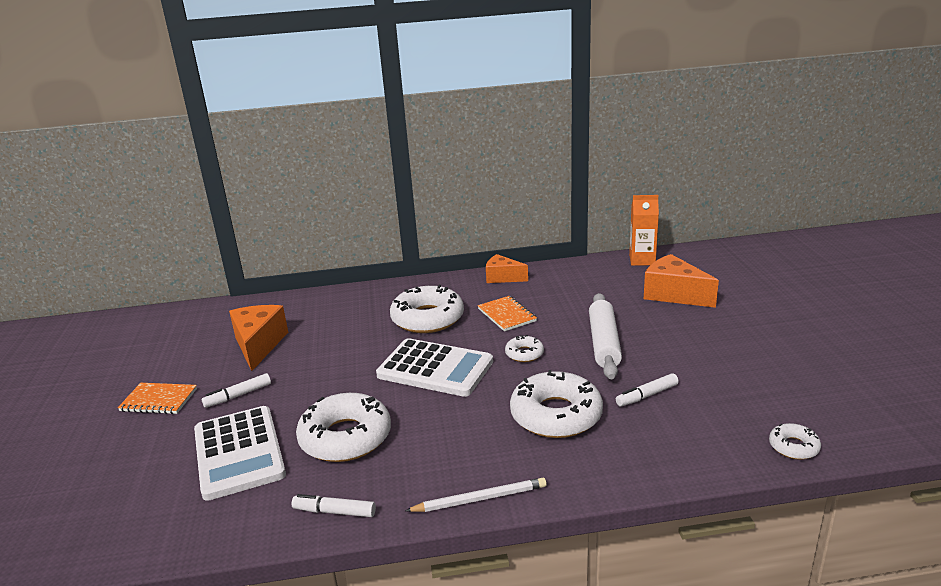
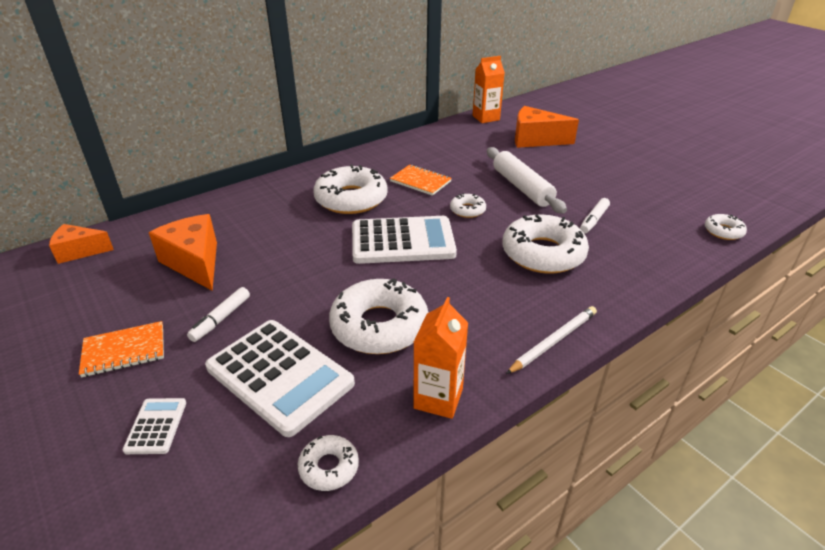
camera: 30 degrees left, 10 degrees up
(133, 461) = (156, 426): none -> white calculator
(211, 532) = (329, 467): none -> white donut
(334, 512) = (438, 398): white marker -> orange carton
(502, 277) = (385, 151): orange cheese -> orange cheese (79, 251)

